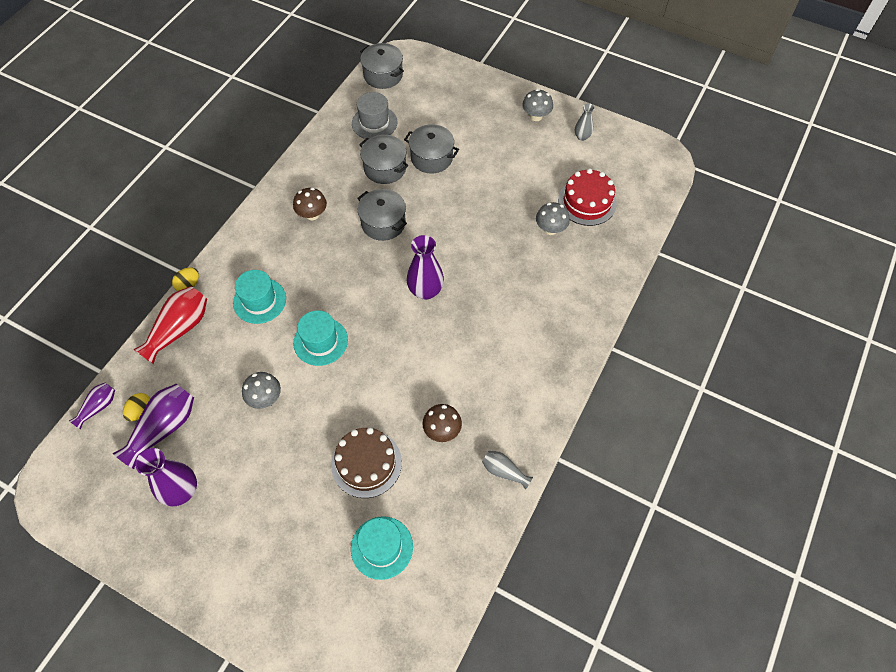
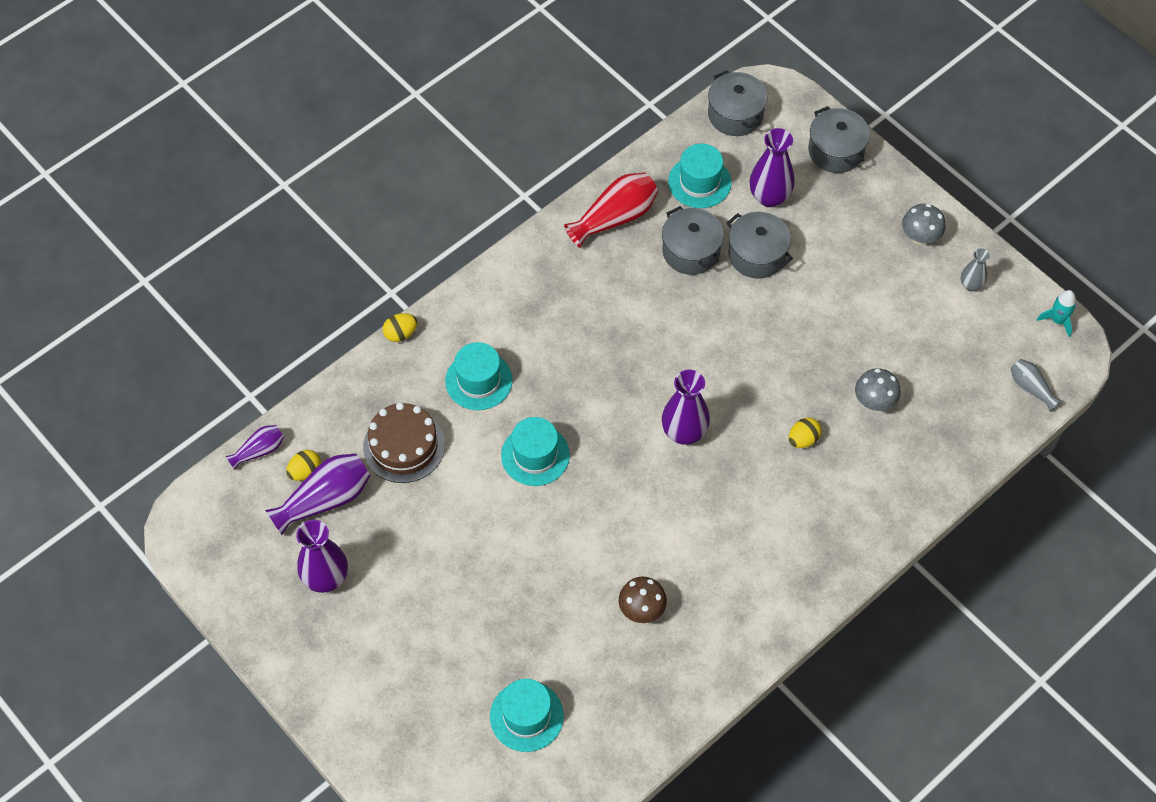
camera: 20 degrees right, 0 degrees up
(179, 329) = (374, 386): red vase -> red vase (615, 218)
(265, 398) = (449, 503): grey mushroom -> none
(312, 214) = (577, 287): brown mushroom -> none
(366, 463) = (541, 617): brown cake -> brown cake (404, 446)
(374, 123) = (699, 182): grey hat -> turquoise hat
(383, 223) = (662, 326): grey pot -> grey pot (836, 151)
(426, 119) = (769, 197): none -> purple vase
(504, 471) = (696, 681): grey vase -> grey vase (1031, 388)
(512, 269) = (803, 439): none -> yellow egg
(587, 202) = (938, 379): red cake -> none
(647, 142) = (1057, 320): none -> turquoise rocket

